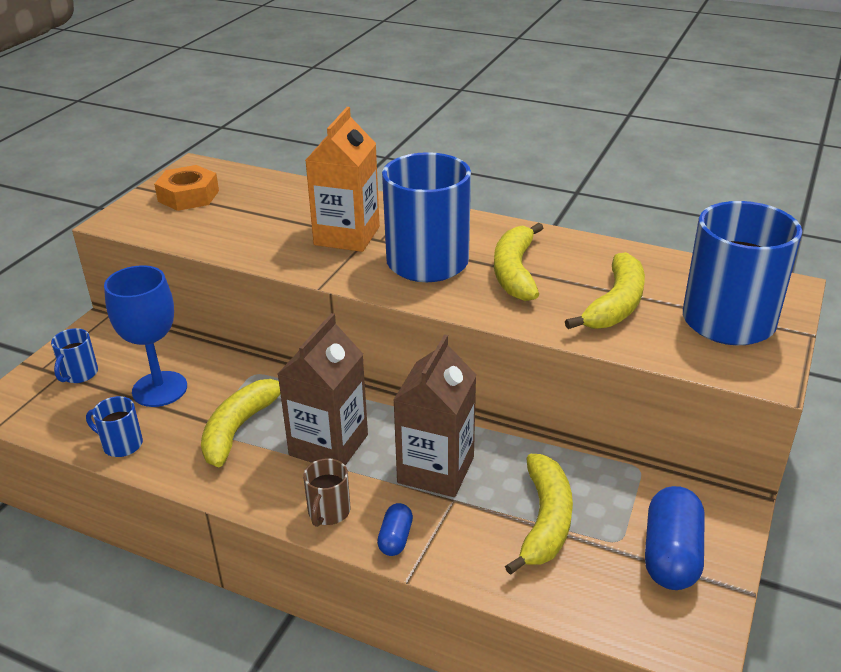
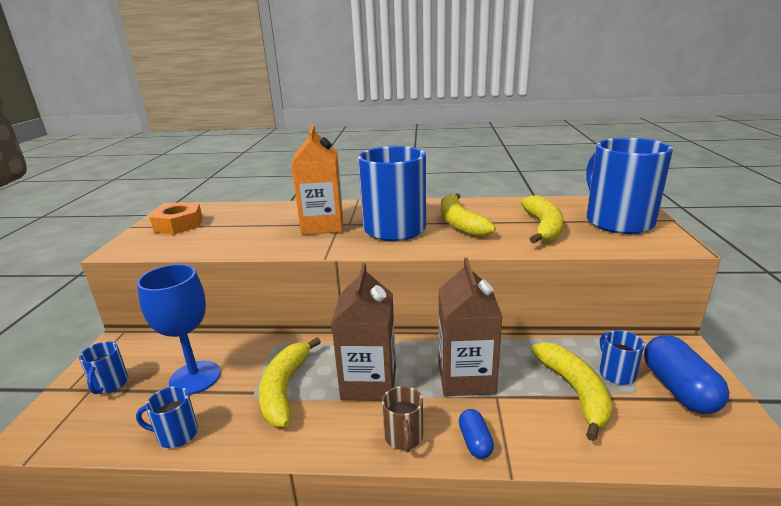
camera: 20 degrees left, 10 degrees down
(614, 515) = (616, 373): none -> blue mug

